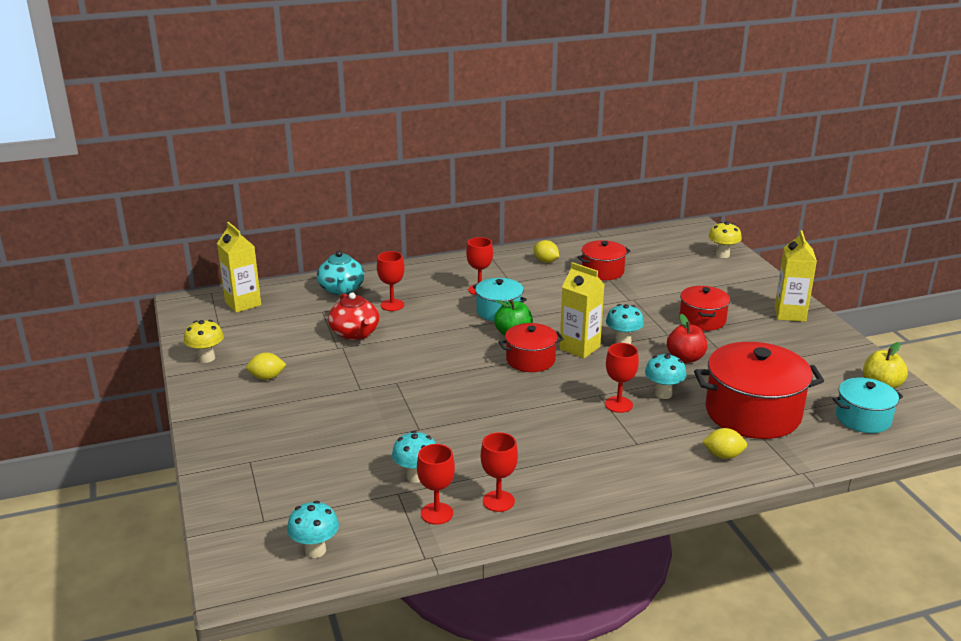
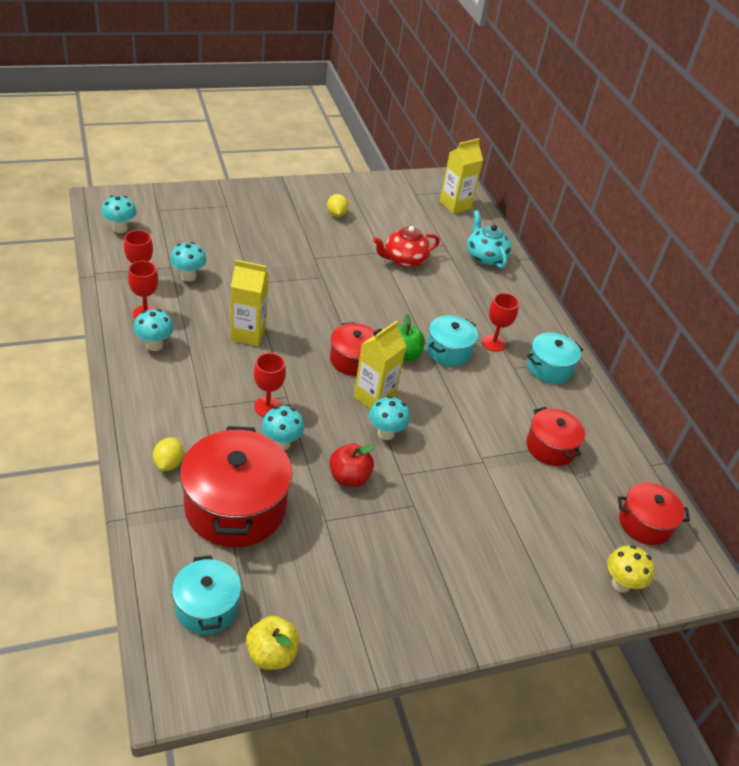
camera: 85 degrees right, 15 degrees up
(206, 358) = (367, 188): yellow mushroom -> none
(341, 289) = (485, 257): turquoise teapot -> turquoise teapot turned 75 degrees clockwise
(392, 305) = (457, 284): red goblet -> none
(505, 267) = (549, 368): none -> turquoise pot
(546, 261) = (568, 402): yellow lemon -> none
(553, 487) = (154, 345): none -> turquoise mushroom
(702, 320) = (435, 514): red pot -> red pot (645, 523)
(790, 314) = (453, 612): yellow carton -> yellow carton (248, 334)

